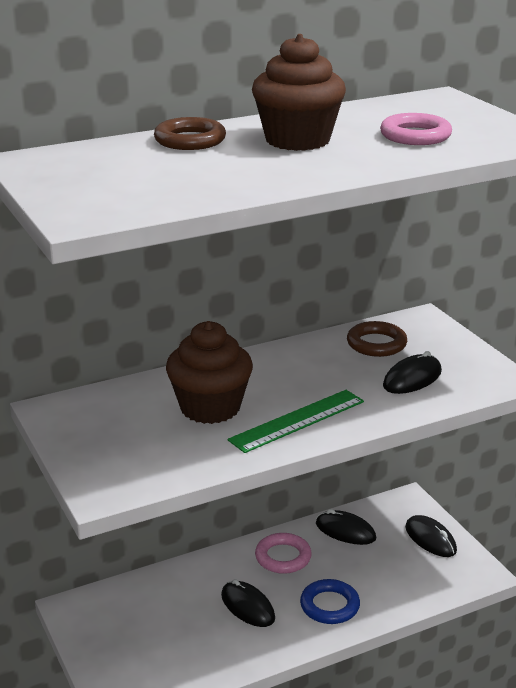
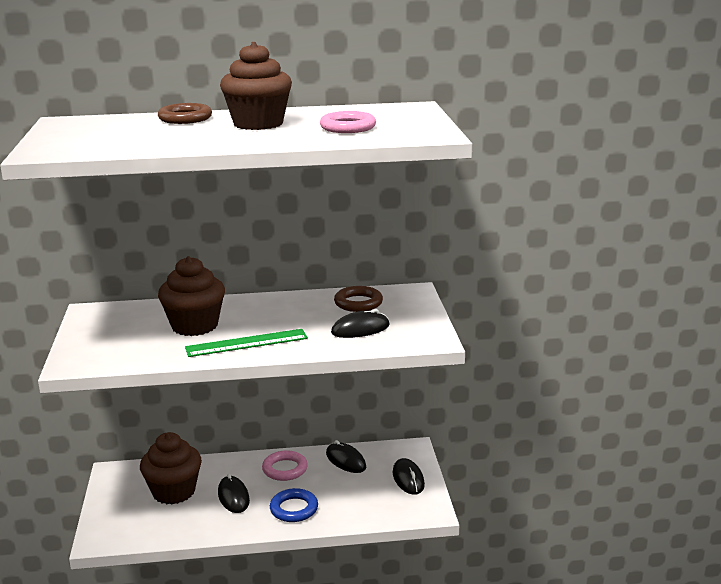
camera: 20 degrees right, 5 degrees down
(169, 617) = (174, 492): none -> brown cupcake

